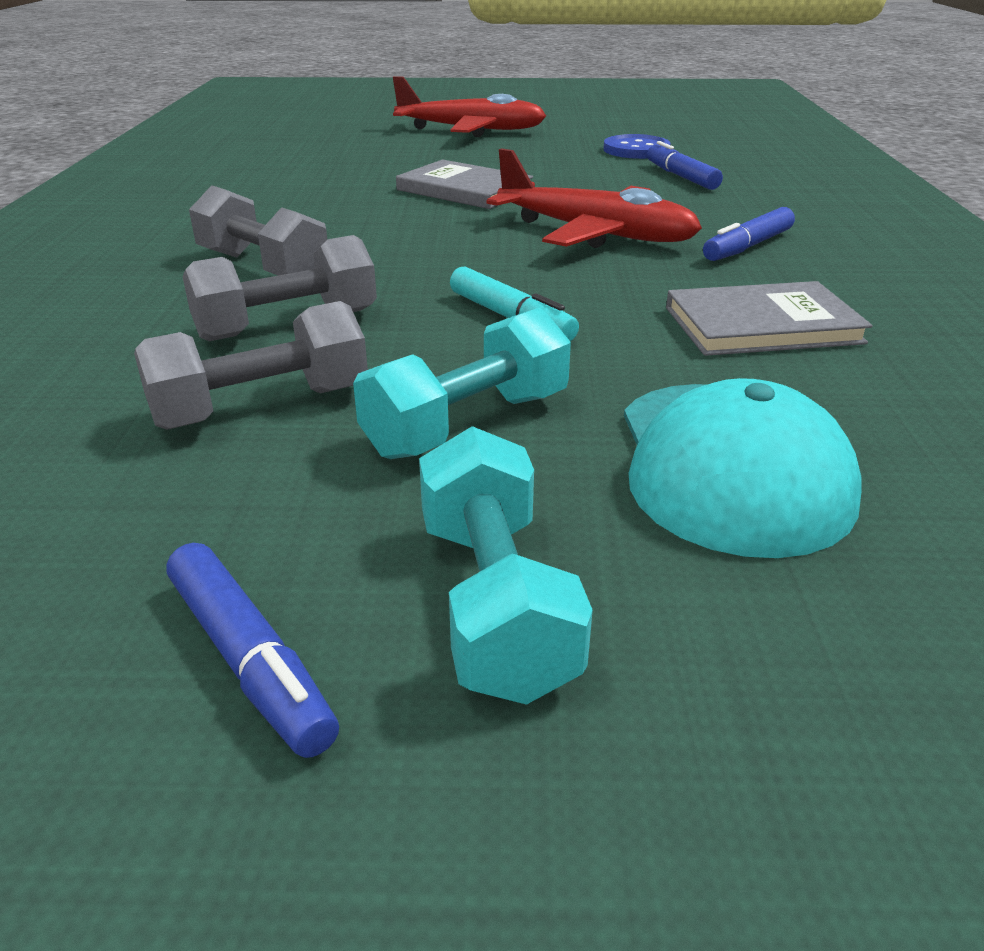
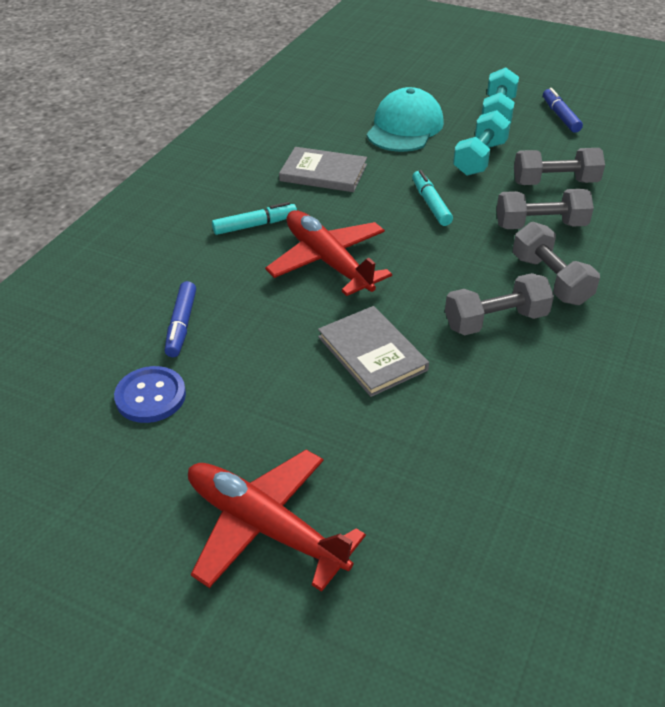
camera: 155 degrees left, 10 degrees up
(334, 226) = (495, 321): none -> grey dumbbell
(467, 424) = (480, 158): turquoise dumbbell -> turquoise dumbbell turned 45 degrees counterclockwise
(748, 246) = (255, 225): blue marker -> turquoise marker

